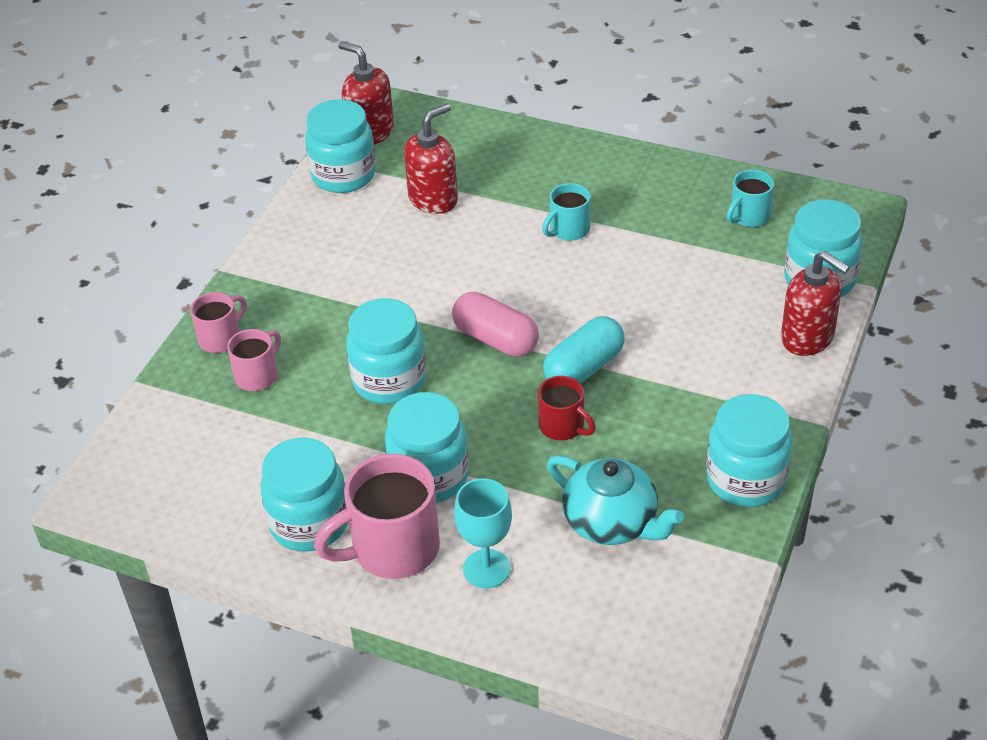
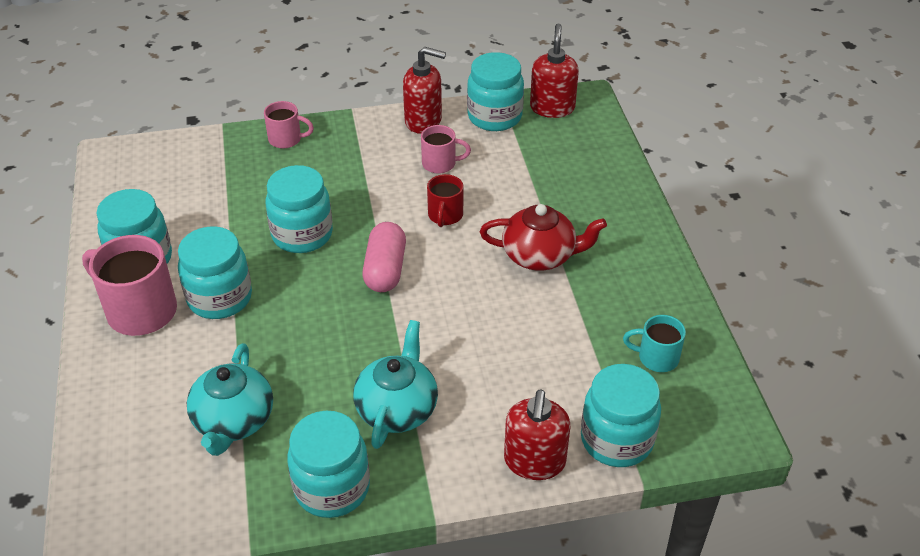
camera: 55 degrees right, 0 degrees up
(257, 375) = (263, 171): pink mug -> pink mug (440, 164)
(433, 199) = (509, 170): red soap dispenser -> red soap dispenser (423, 121)
(486, 569) = (146, 369): turquoise goblet -> none
(563, 426) = (318, 348): red mug -> red mug (445, 216)
(568, 230) = (540, 255): turquoise mug -> red teapot
(584, 368) = (390, 332): turquoise capsule -> none
(683, 400) = (397, 408): none -> turquoise teapot

